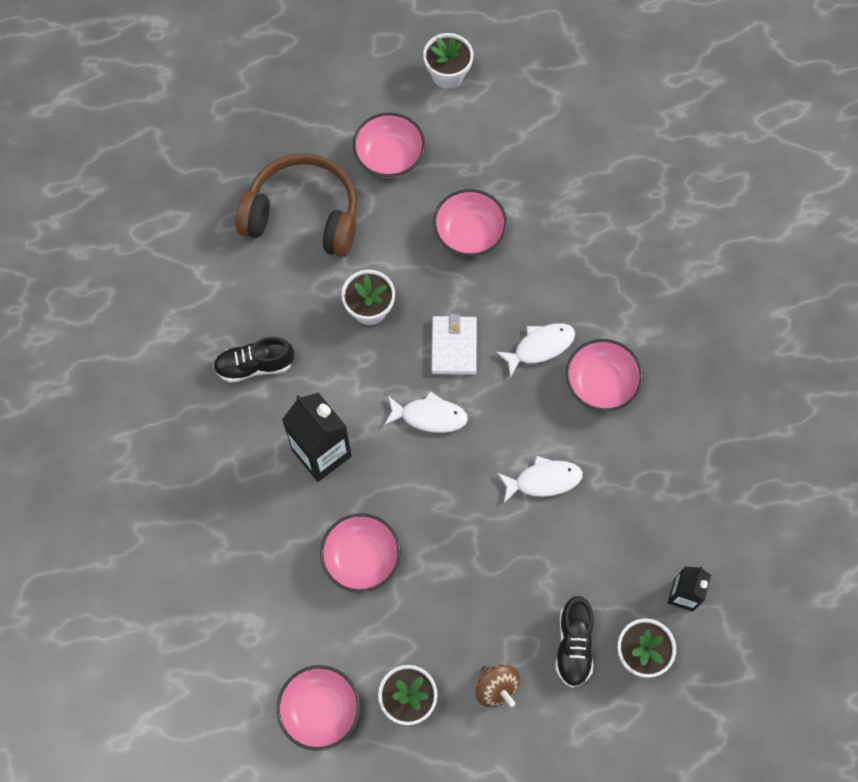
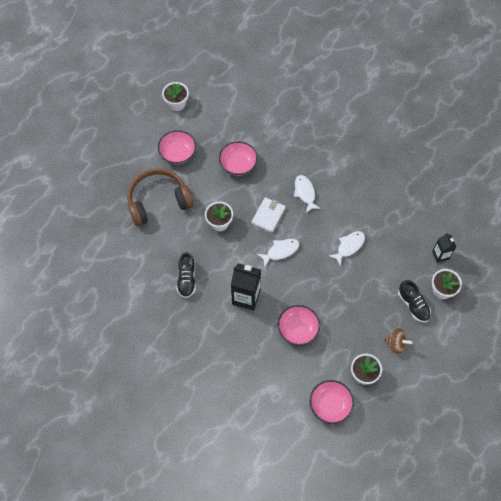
camera: 35 degrees left, 5 degrees down
(254, 365) = (187, 279): black shoe -> black shoe turned 45 degrees counterclockwise
(454, 346) = (268, 215): white wallet -> white wallet turned 60 degrees clockwise
(540, 347) = (305, 193): white fish -> white fish turned 45 degrees counterclockwise
(601, 383) = (341, 192): pink bowl -> none

